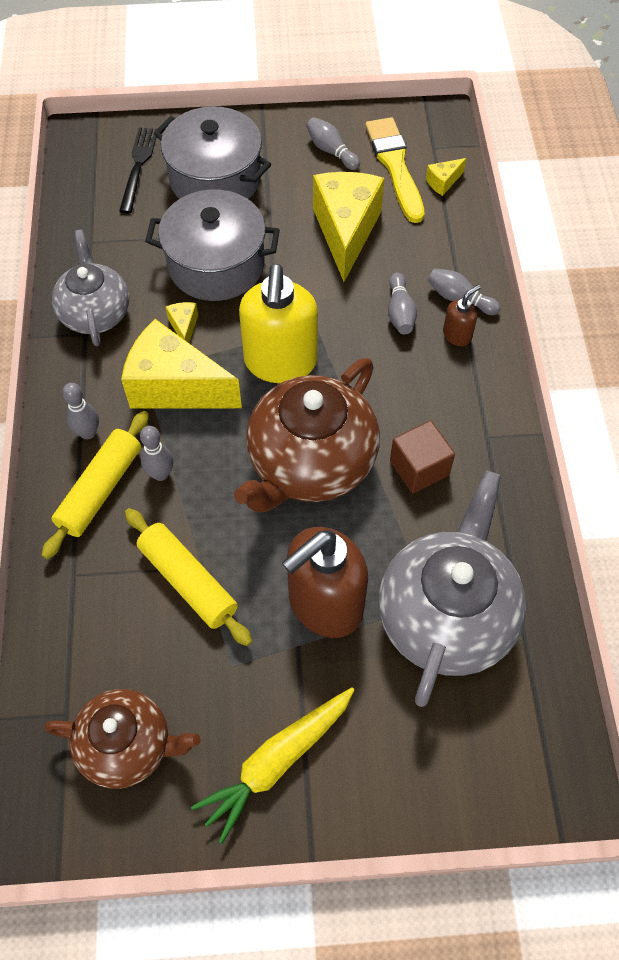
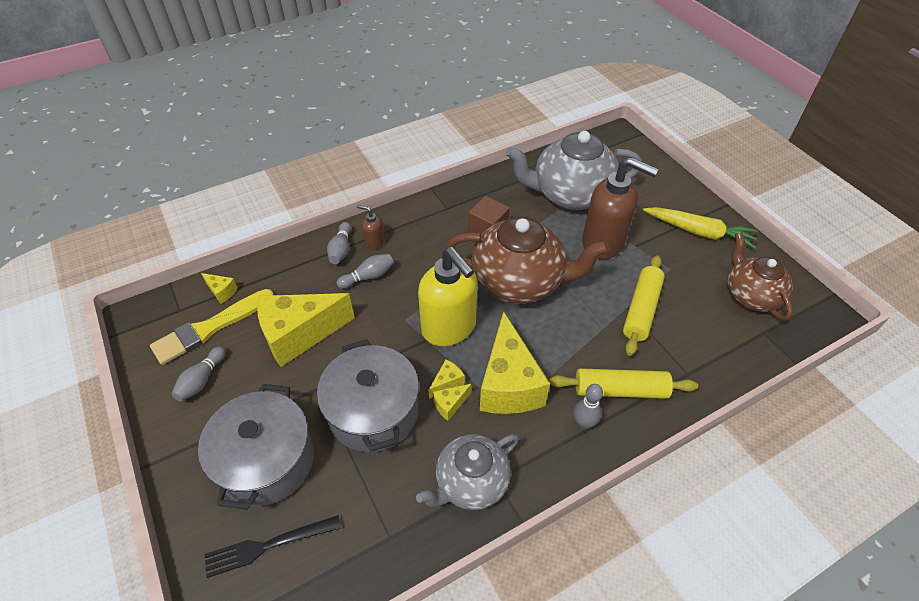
camera: 115 degrees left, 10 degrees down
(160, 474) = (583, 359): grey bowling pin -> none
(211, 334) = (447, 383): none -> yellow cheese
(280, 362) = (449, 328): yellow soap dispenser -> yellow soap dispenser turned 75 degrees clockwise

